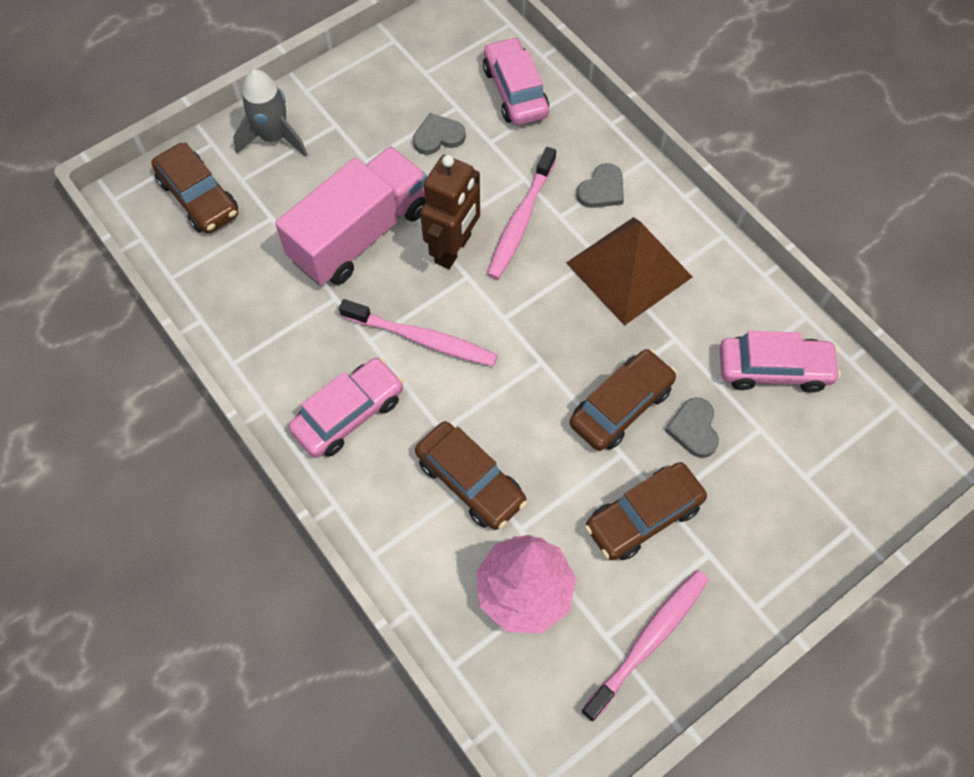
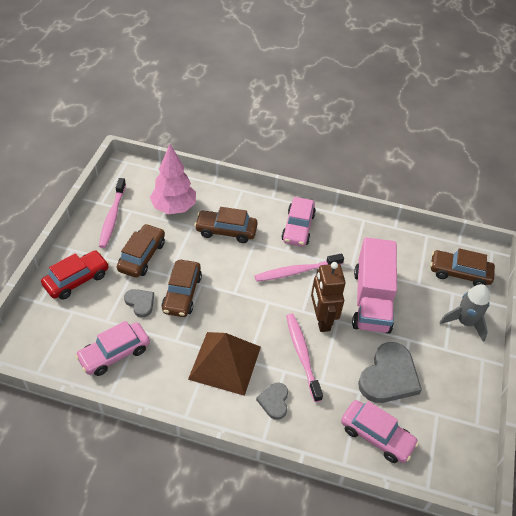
camera: 140 degrees right, 15 degrees down
(438, 136) = (389, 376): grey heart -> grey heart, size x1.90
(775, 534) = (77, 280): none -> red car

